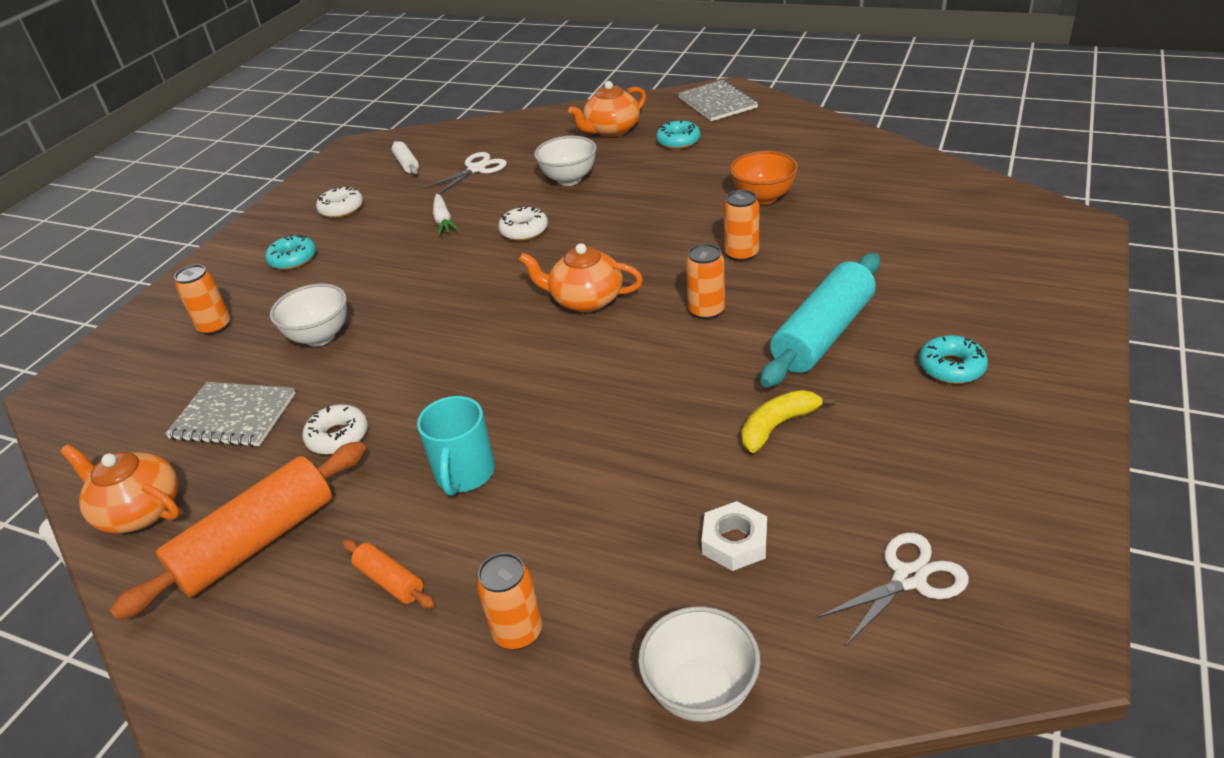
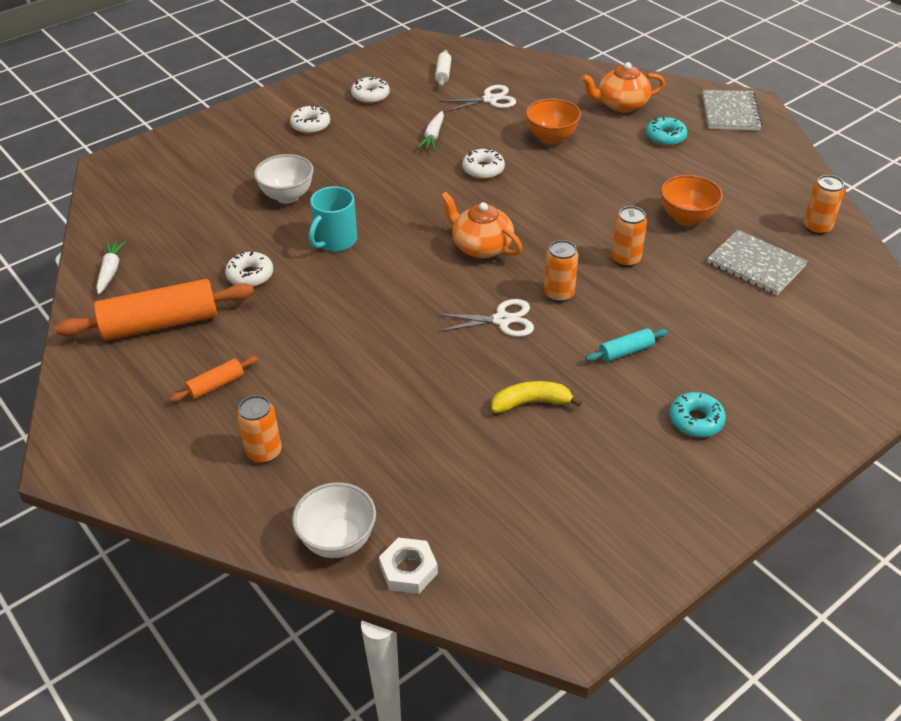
camera: 25 degrees right, 5 degrees up
(140, 511) = (110, 271): orange teapot -> white carrot
(215, 326) = (229, 158): orange can -> orange can (817, 227)
(233, 416) = (199, 231): grey notebook -> grey notebook (756, 264)
(293, 259) = (310, 125): turquoise donut -> white donut
(390, 581) = (216, 385): orange rolling pin -> orange rolling pin turned 75 degrees clockwise
(464, 474) = (306, 338): turquoise mug -> turquoise mug (335, 241)
(569, 179) = (551, 138): white bowl -> orange bowl
(734, 542) = (434, 465): white nut -> white nut (408, 570)
(823, 334) = (626, 351): turquoise rolling pin -> turquoise rolling pin, size x0.47
(909, 578) = (522, 544): white scissors -> white scissors (502, 320)

